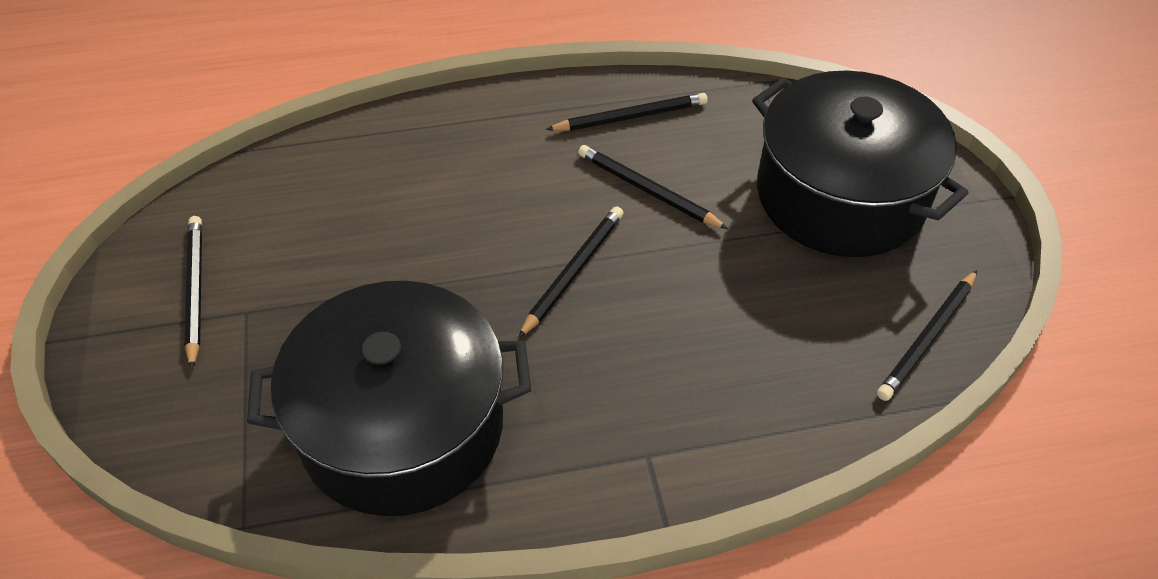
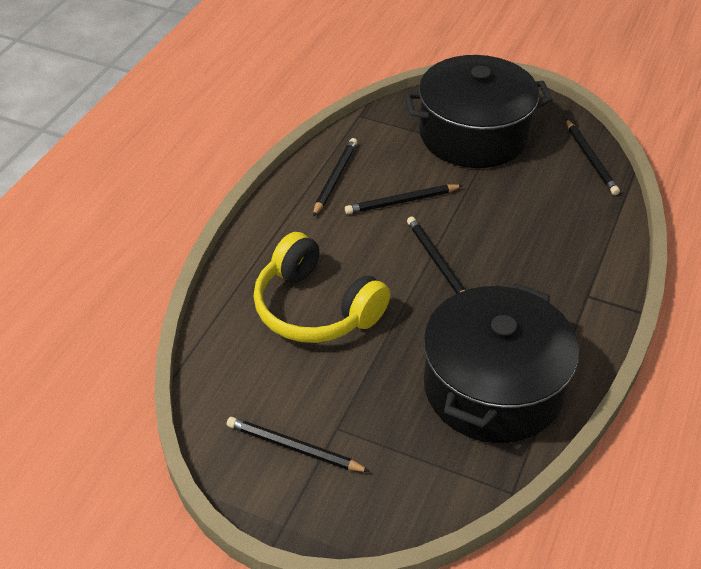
camera: 55 degrees left, 5 degrees down
(410, 205) = (315, 308): none -> yellow headphones

